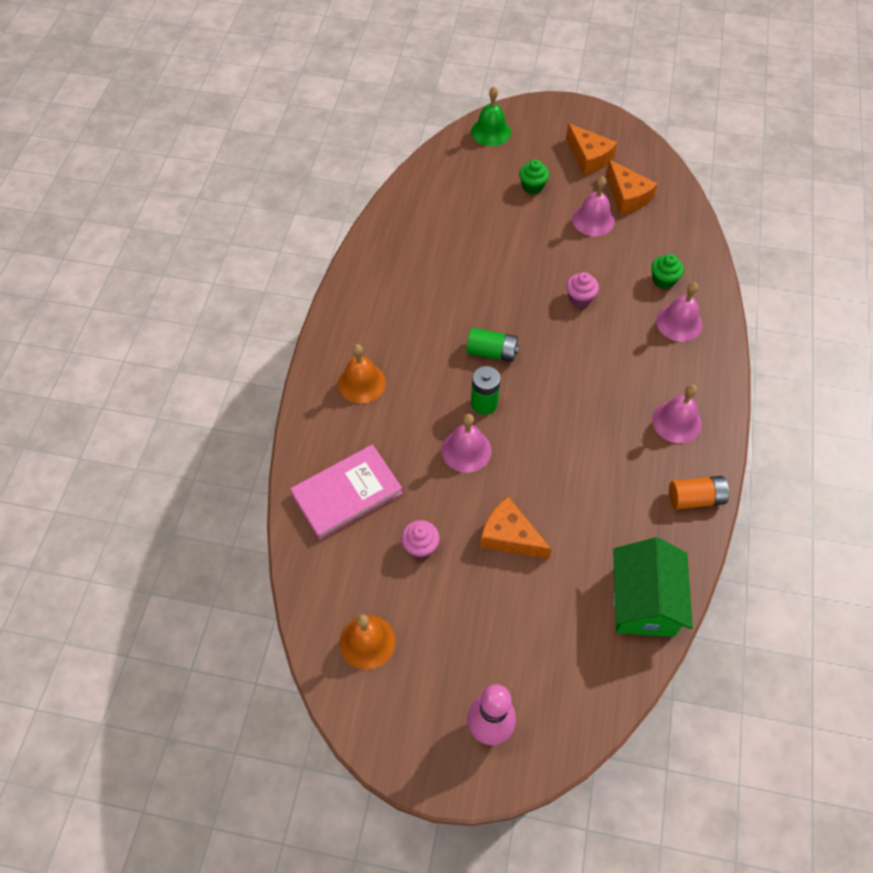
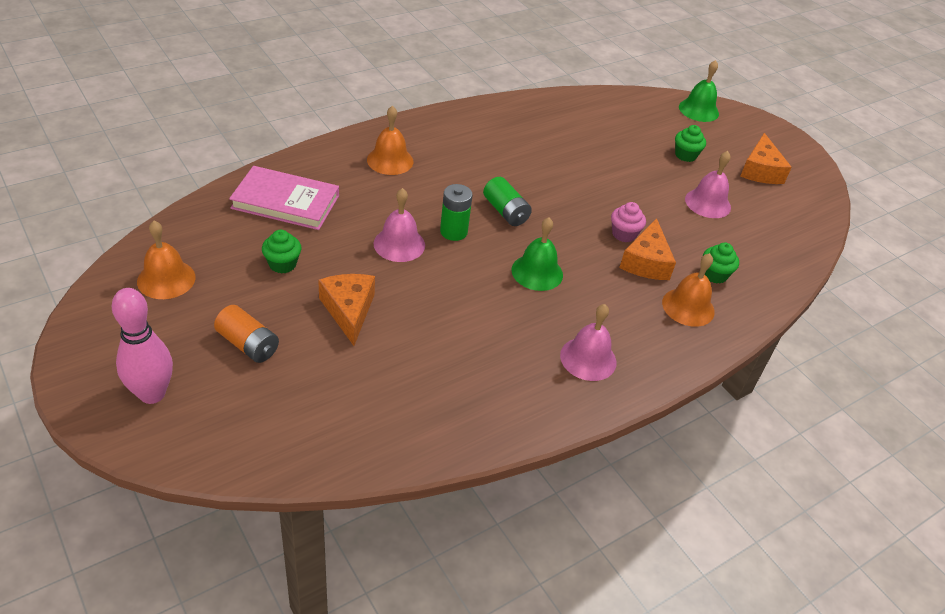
camera: 40 degrees right, 15 degrees down
(420, 546) = (282, 264): pink cupcake -> green cupcake
(571, 384) = (537, 272): none -> green bell
(627, 196) = (760, 210): orange cheese -> orange cheese (646, 262)
(643, 601) = (379, 433): green house -> none
(679, 322) = (688, 307): pink bell -> orange bell
(695, 498) = (526, 414): orange battery -> orange battery (248, 344)

